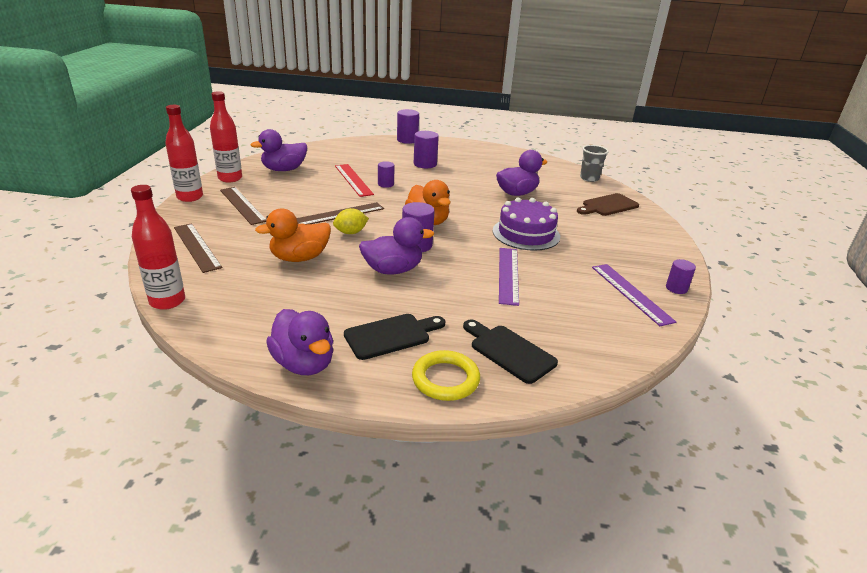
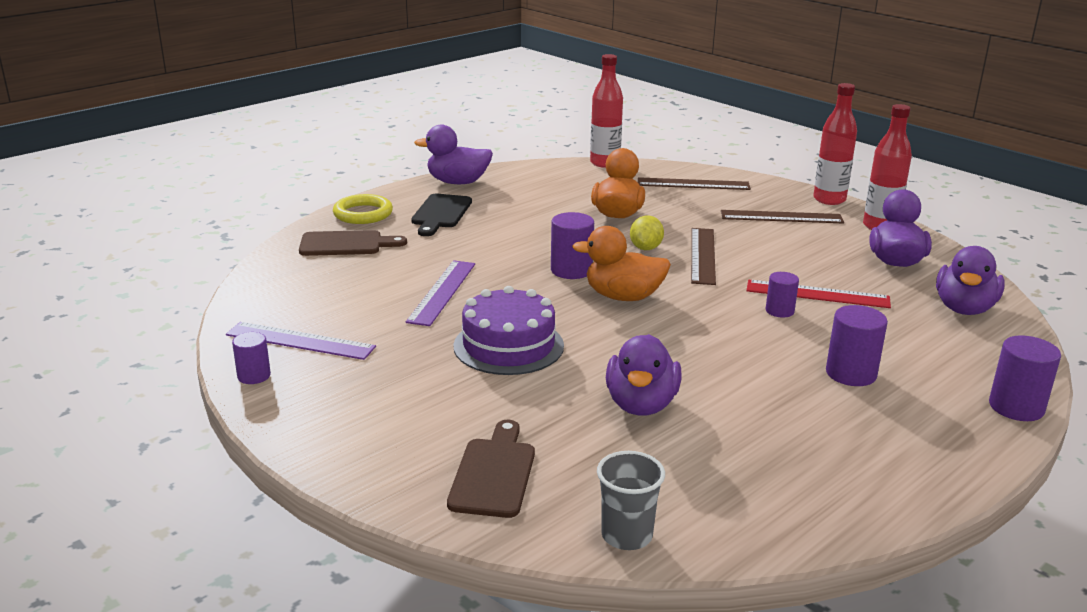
camera: 130 degrees right, 5 degrees down
(393, 270) = (537, 243): purple duck -> purple duck (964, 309)
(508, 275) = (442, 292): purple ruler -> purple ruler turned 60 degrees clockwise
(509, 351) = (346, 244): black cutting board -> brown cutting board

